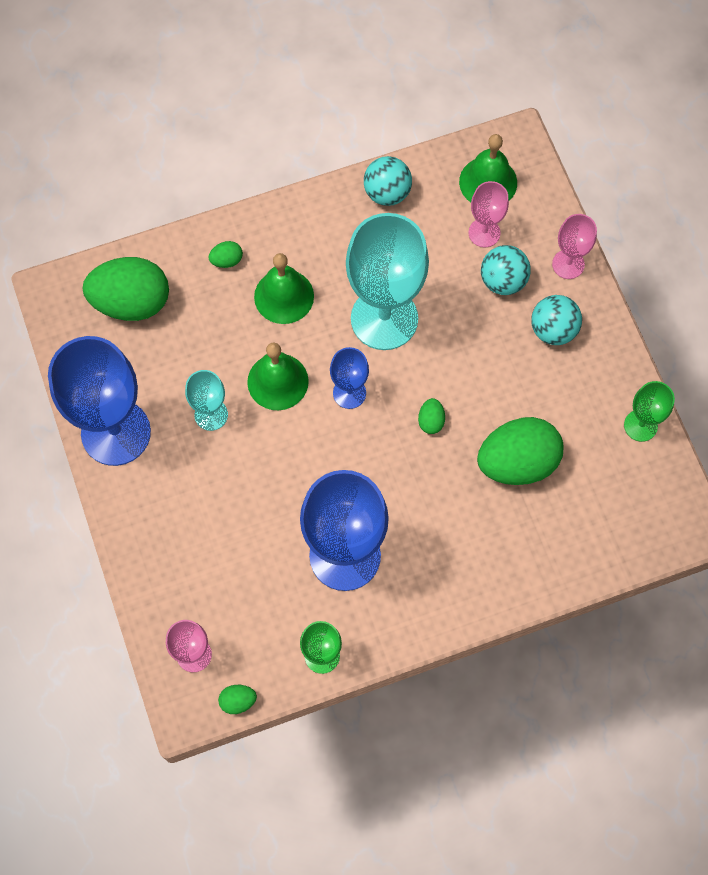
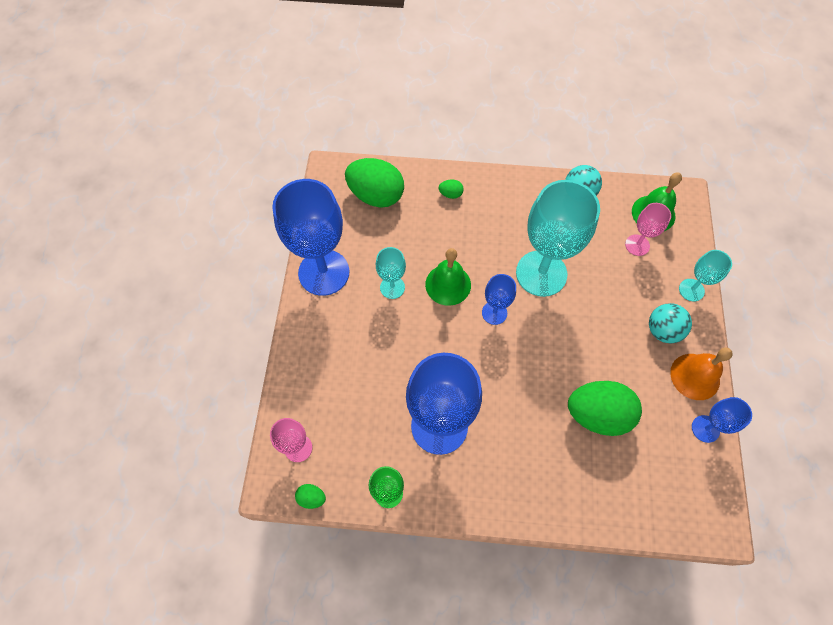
camera: 25 degrees right, 5 degrees down
(284, 296) = (478, 231): green bell -> none
(431, 421) = (544, 357): green egg -> none
(503, 280) = (638, 282): turquoise ball -> none
(568, 264) = (691, 290): pink goblet -> turquoise goblet
(608, 369) = (695, 376): none -> orange bell
(640, 425) = (705, 429): green goblet -> blue goblet

